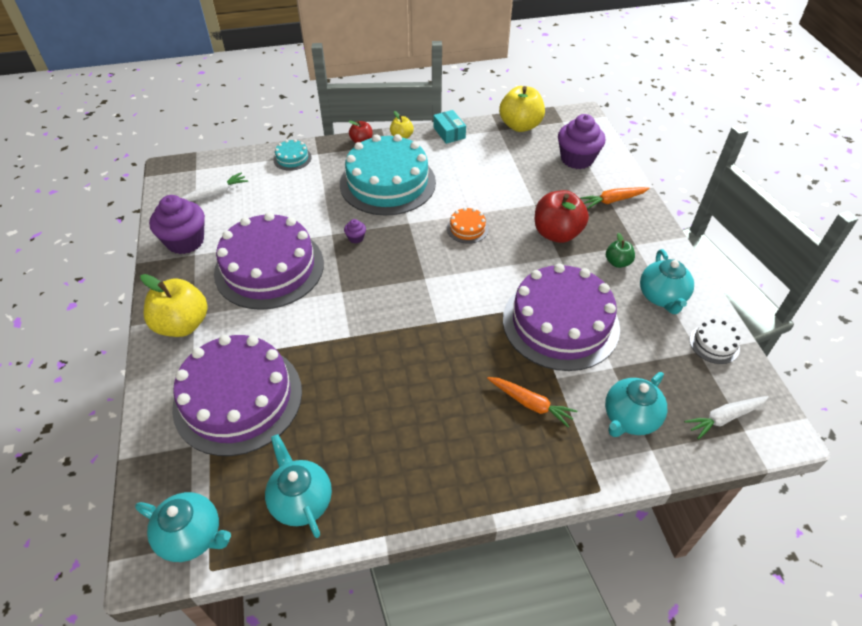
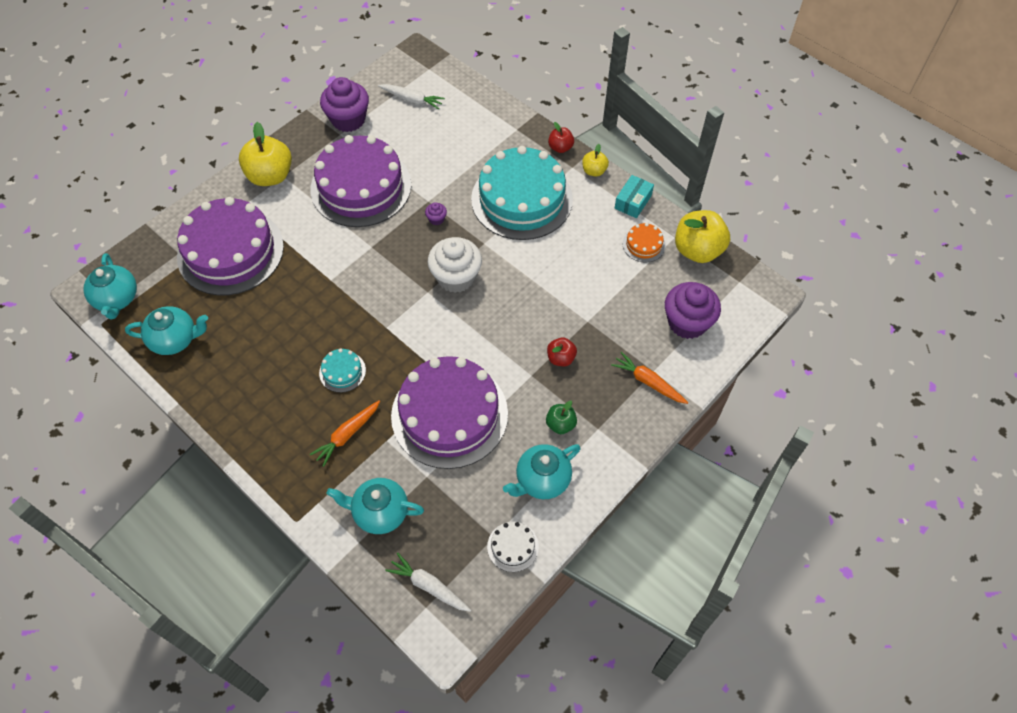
camera: 55 degrees right, 10 degrees up
(292, 158) = (495, 117): turquoise cake -> turquoise cake (342, 371)
(301, 500) = (175, 339): turquoise teapot -> turquoise teapot turned 60 degrees clockwise
(426, 254) = (456, 277): none -> white cupcake
(467, 228) = (511, 288): orange cake -> orange cake (643, 245)
(530, 404) = (347, 435): orange carrot -> orange carrot turned 45 degrees clockwise
(557, 233) = (561, 358): red apple -> red apple, size x0.52

